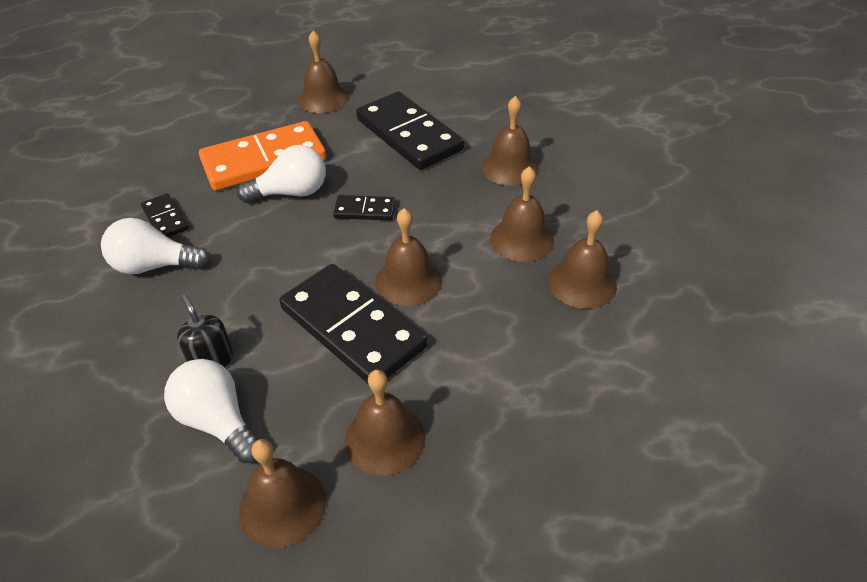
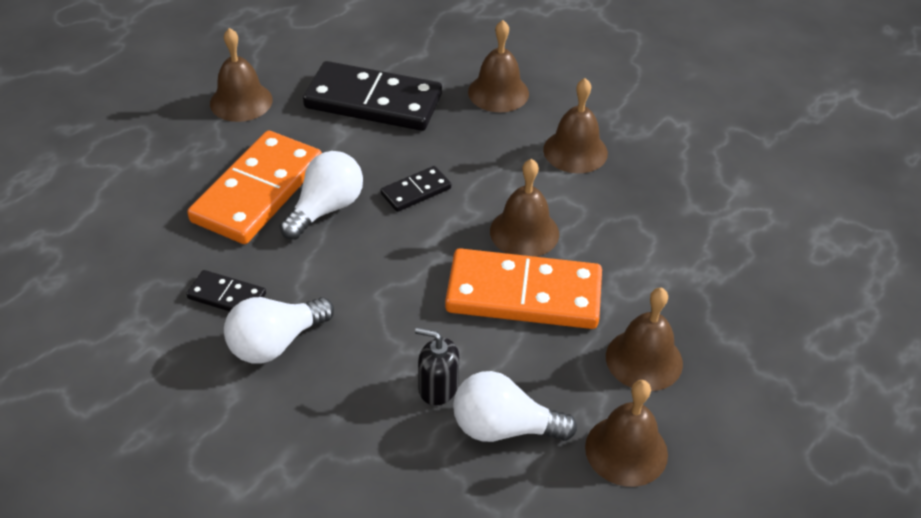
camera: 40 degrees left, 0 degrees up
(353, 327) = (524, 294): black domino -> orange domino
(582, 283) = (656, 164): brown bell -> none

